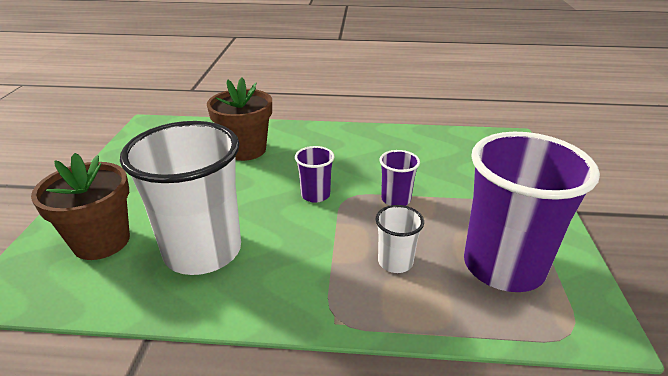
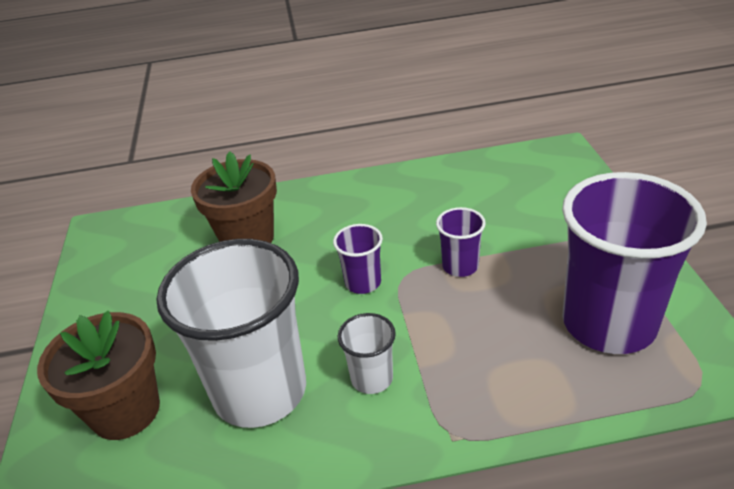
camera: 10 degrees left, 5 degrees up
(395, 262) = (490, 348): white cup -> white cup (372, 378)

